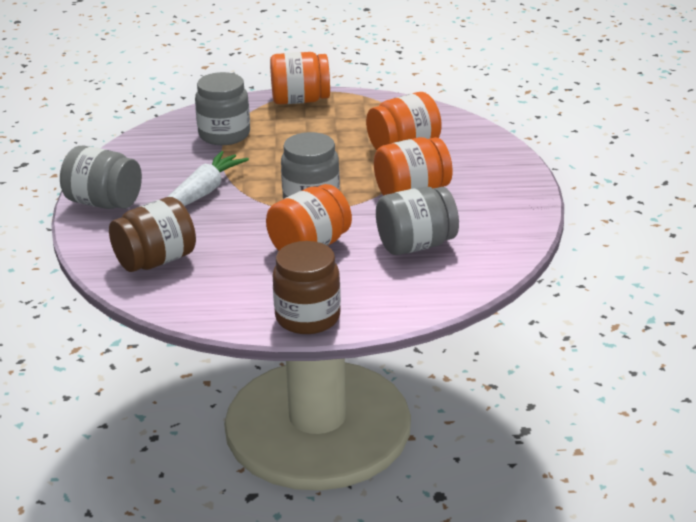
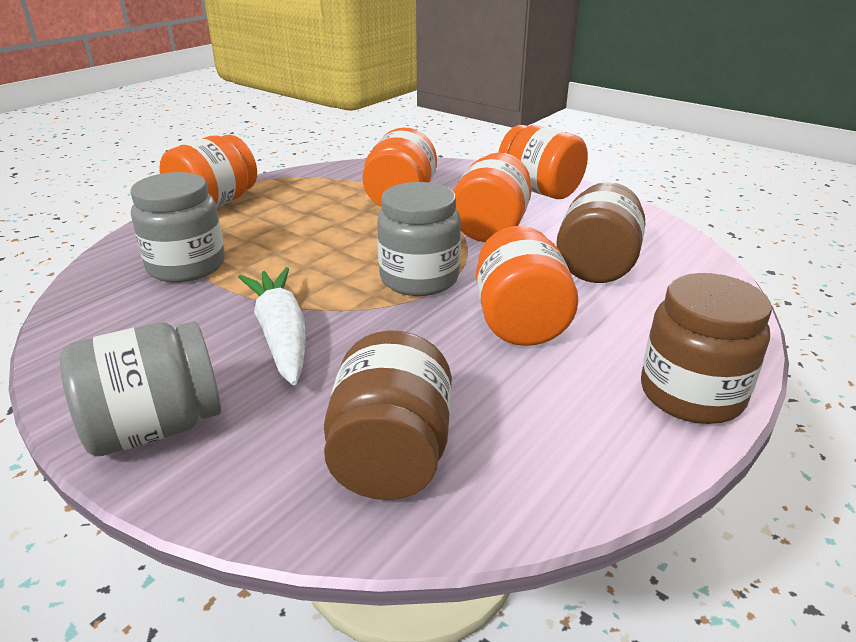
camera: 50 degrees left, 0 degrees up
(416, 245) = (596, 265): grey jar -> brown jar
(504, 184) = (539, 190): none -> orange jar

